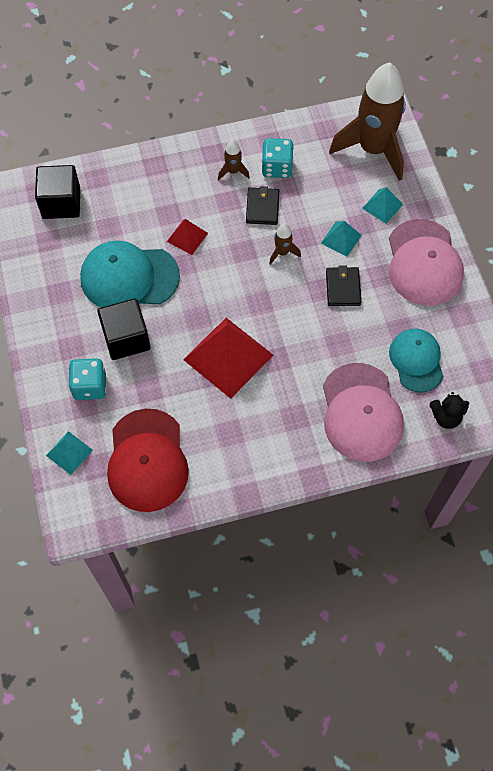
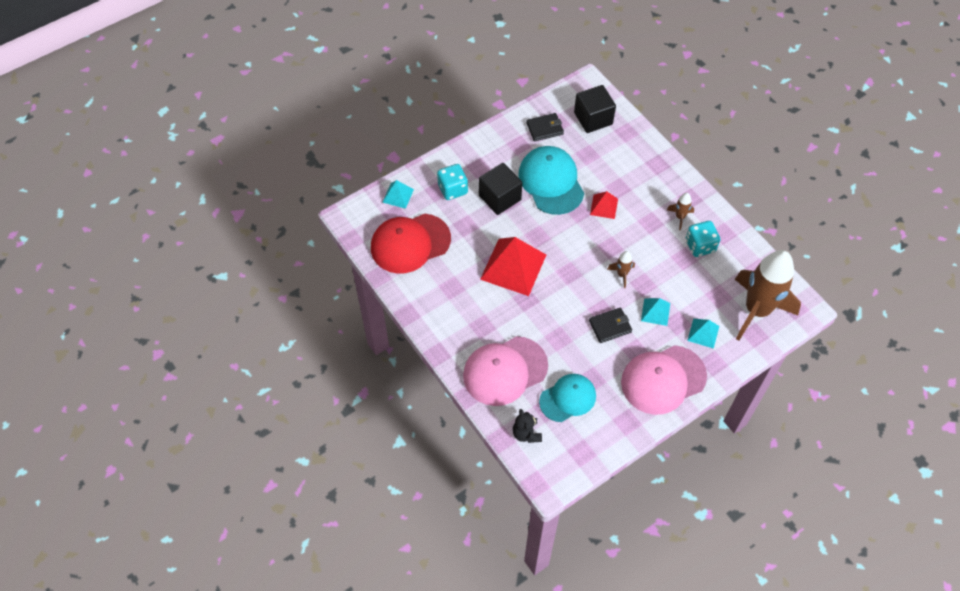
camera: 70 degrees right, 5 degrees down
(262, 208) = (656, 248): black wallet -> black wallet (544, 128)

